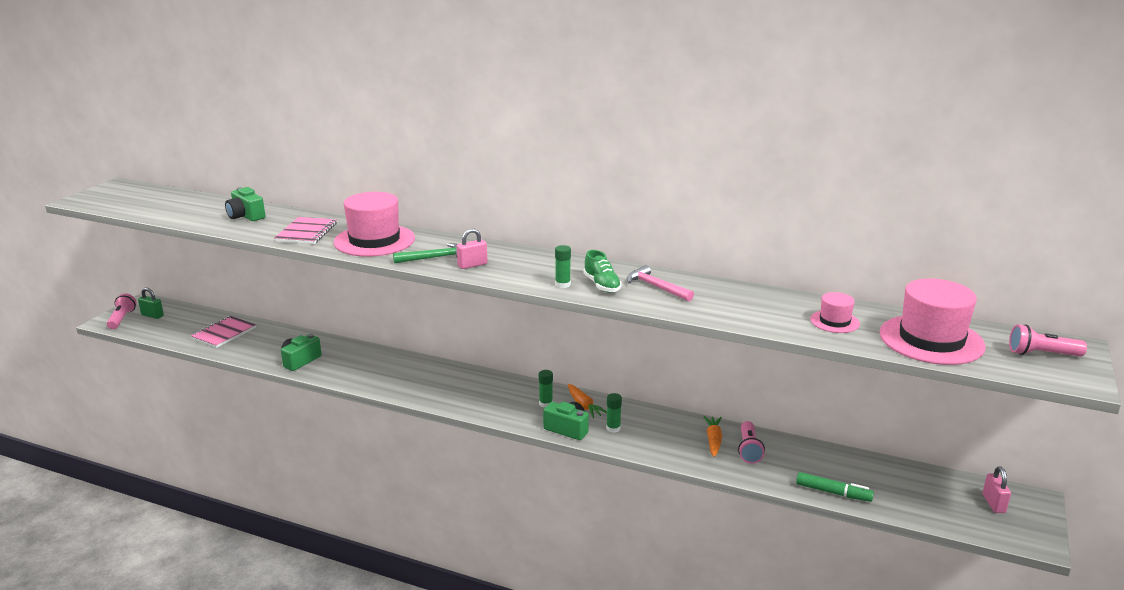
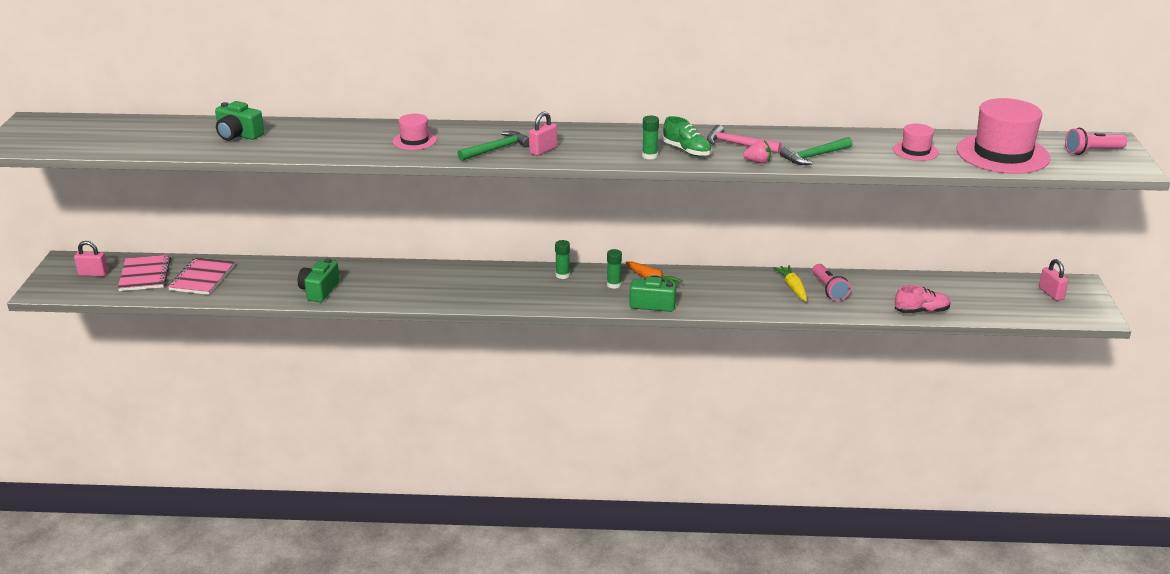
camera: 20 degrees left, 5 degrees up
(122, 319) = (58, 284): pink flashlight -> none
(152, 315) = (93, 274): green padlock -> pink padlock
(306, 232) = (330, 143): pink notebook -> pink notebook (145, 275)
(374, 240) = (414, 141): pink hat -> pink hat, size x0.50
(613, 428) = (695, 295): green glue stick -> green glue stick (562, 275)
(660, 306) = (757, 162): none -> pink strawberry
(713, 440) = (793, 288): orange carrot -> yellow carrot
(722, 310) = (814, 156): none -> green hammer
(833, 492) = (921, 311): green marker -> pink shoe

